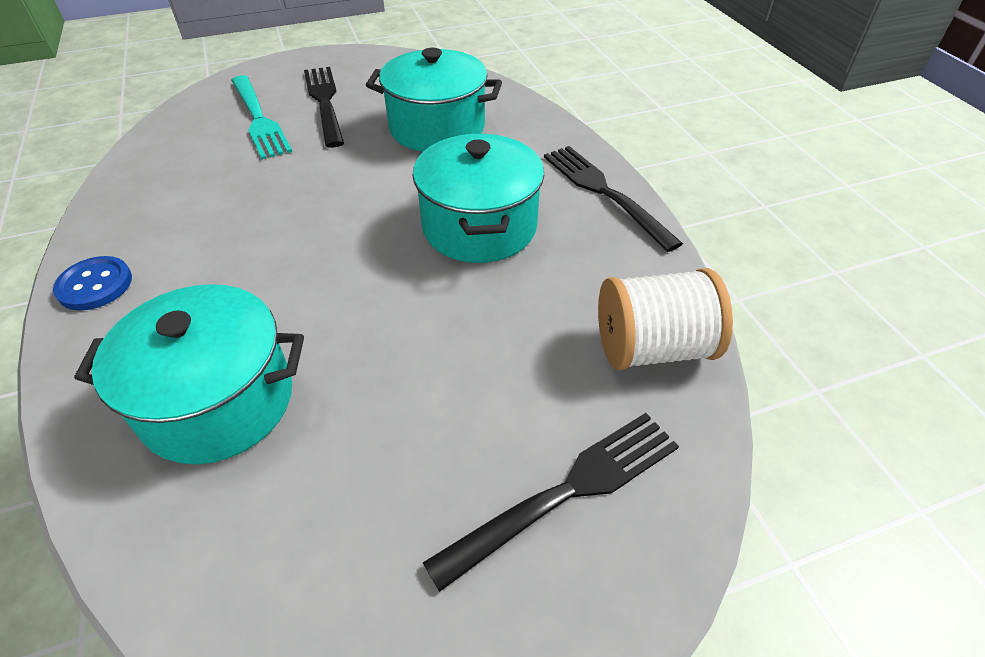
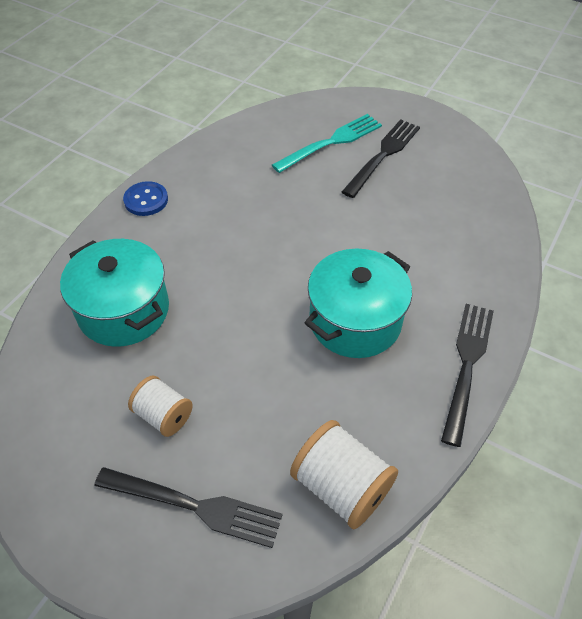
camera: 50 degrees right, 5 degrees up
(259, 119) = (331, 142): turquoise fork -> turquoise fork turned 150 degrees counterclockwise
(415, 450) = (163, 415): none -> white spool
(437, 128) = (426, 227): turquoise pot -> none

